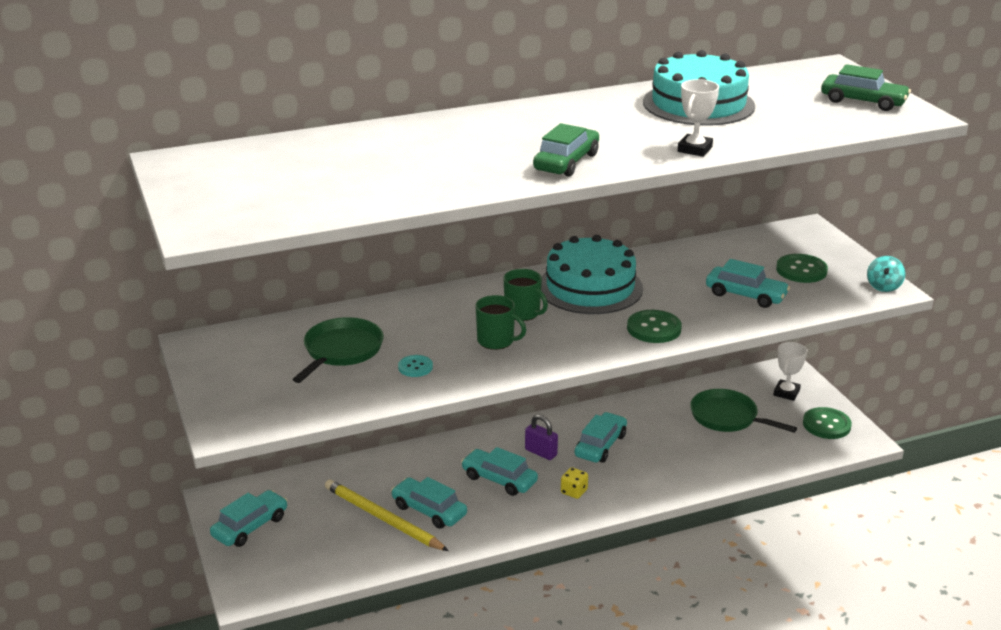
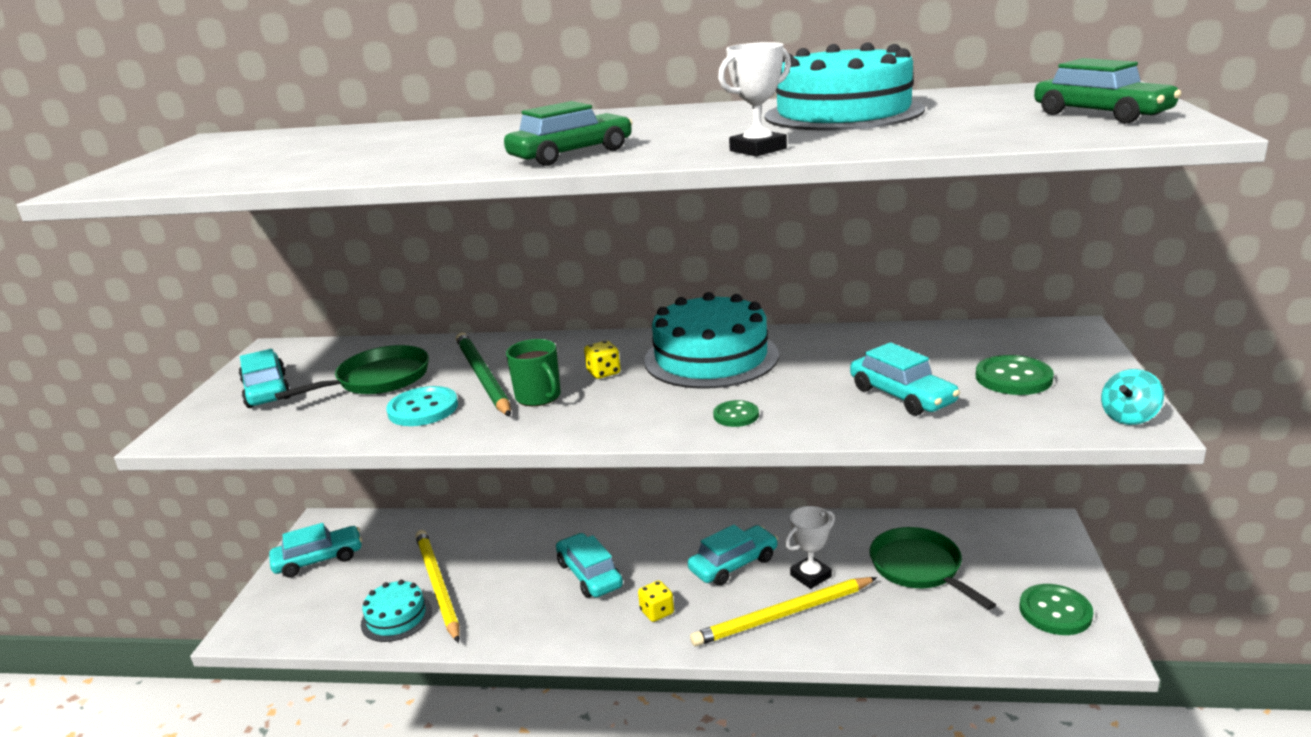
camera: 30 degrees right, 5 degrees down
(373, 549) = (396, 617): none -> turquoise cake
(415, 367) = (423, 409): turquoise button -> turquoise button, size x1.64
(429, 510) = (488, 590): turquoise car -> turquoise car (267, 390)
(430, 333) = (482, 377): none -> green pencil
(523, 313) = (603, 373): green mug -> yellow dice
(541, 452) = (660, 555): purple padlock -> none
(654, 328) = (736, 415): green button -> green button, size x0.61
(662, 471) = (783, 615): none -> yellow pencil
(786, 393) = (1024, 555): white trophy -> white trophy (810, 576)

